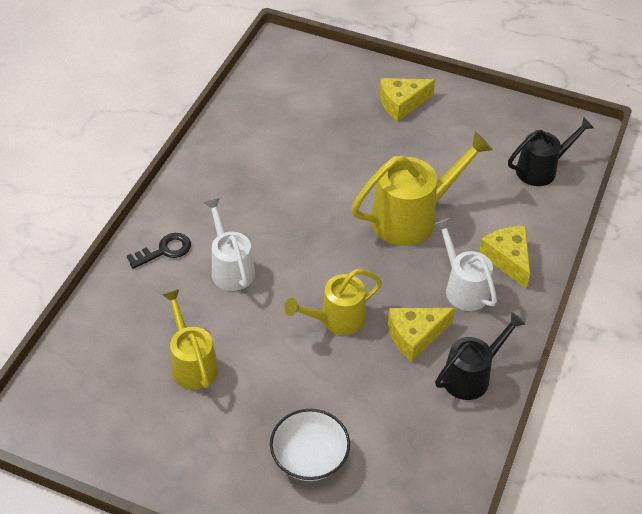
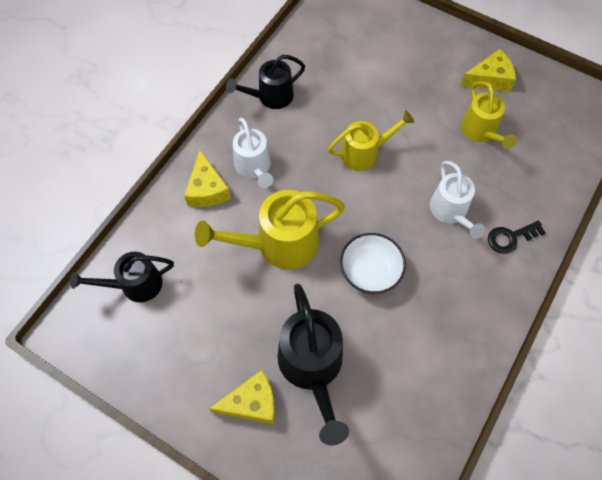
camera: 170 degrees left, 15 degrees up
(309, 457) = (397, 57): white bowl -> white bowl (370, 271)
(354, 130) = (313, 368): none -> black watering can
(415, 336) = (304, 132): yellow cheese -> yellow cheese (489, 79)

